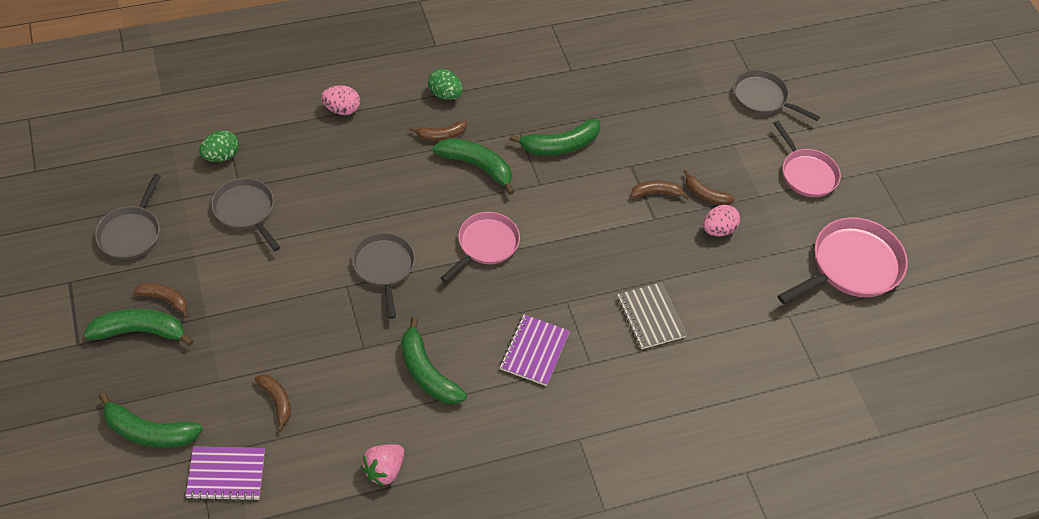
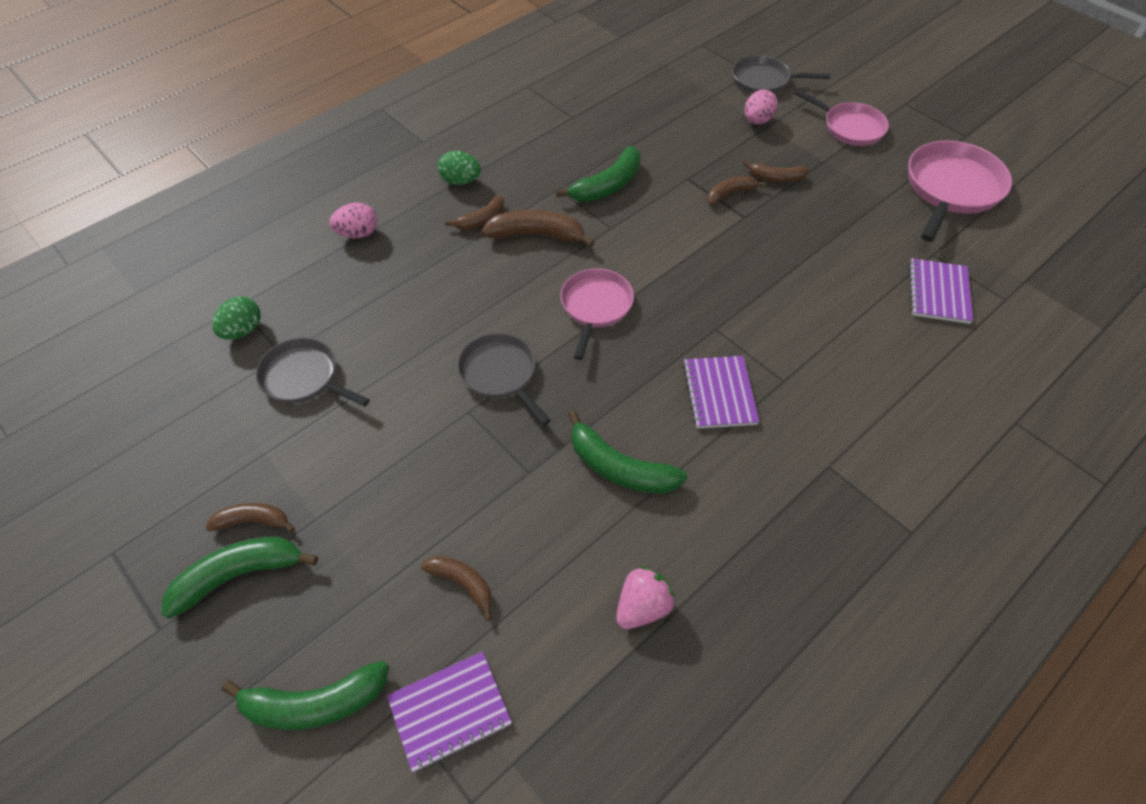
camera: 20 degrees left, 0 degrees up
(131, 233) = (170, 460): grey pan -> none
(384, 470) = (642, 607): pink strawberry -> pink strawberry turned 150 degrees counterclockwise
(477, 166) = (537, 235): green banana -> brown banana
(650, 317) = (809, 309): grey notebook -> none
(718, 230) = (810, 204): pink egg -> pink egg (757, 121)
(766, 348) = (938, 293): none -> purple notebook

